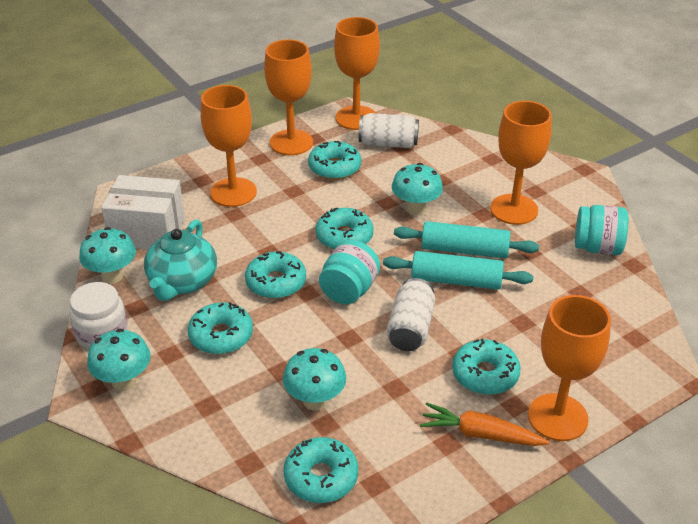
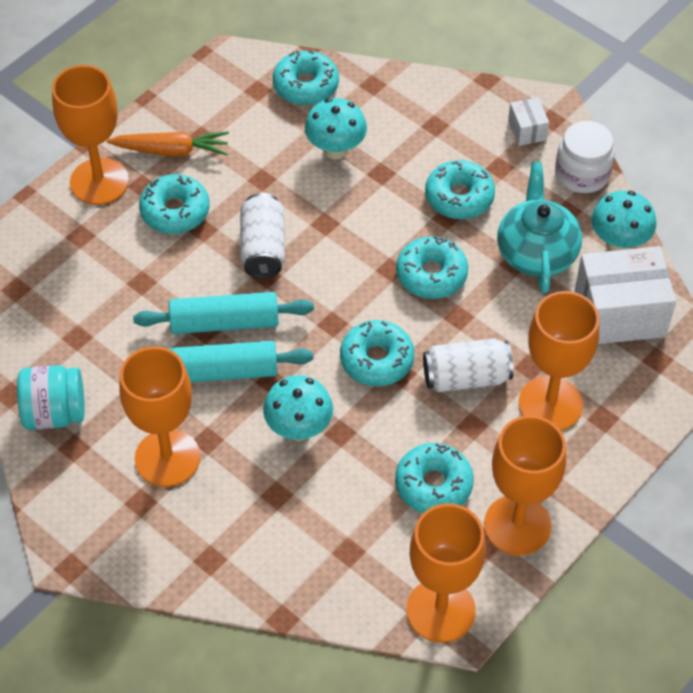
camera: 165 degrees right, 15 degrees up
(124, 382) = (527, 130): turquoise mushroom -> white box
(349, 290) = (344, 282): turquoise jar -> none
(388, 143) = (372, 558): white can -> white can (466, 377)

